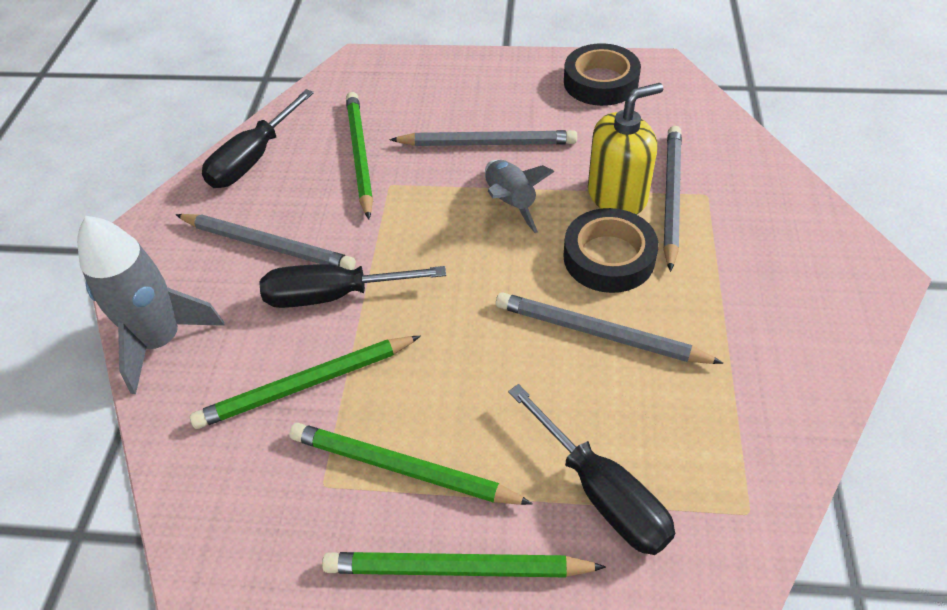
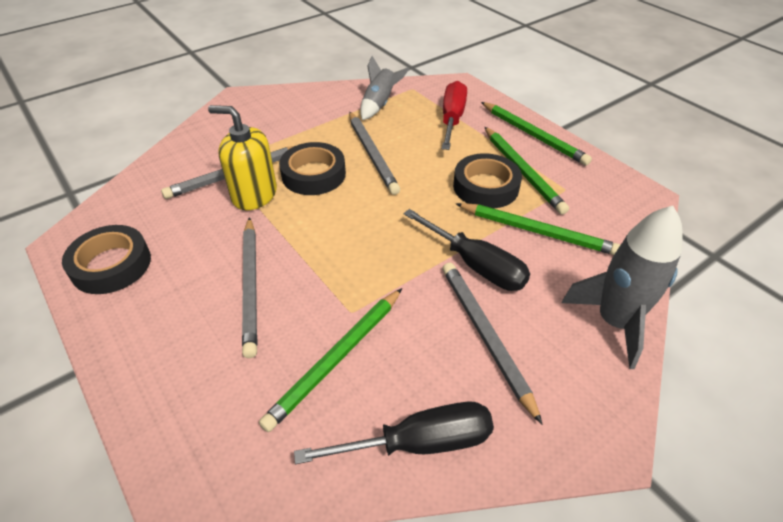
camera: 135 degrees left, 5 degrees down
(420, 400) = (485, 187): none -> black tape
(487, 143) = (250, 286): grey pencil -> grey pencil turned 150 degrees counterclockwise
(510, 203) = (307, 236): grey rocket -> grey rocket (379, 104)
(601, 492) = (452, 119): black screwdriver -> red screwdriver

